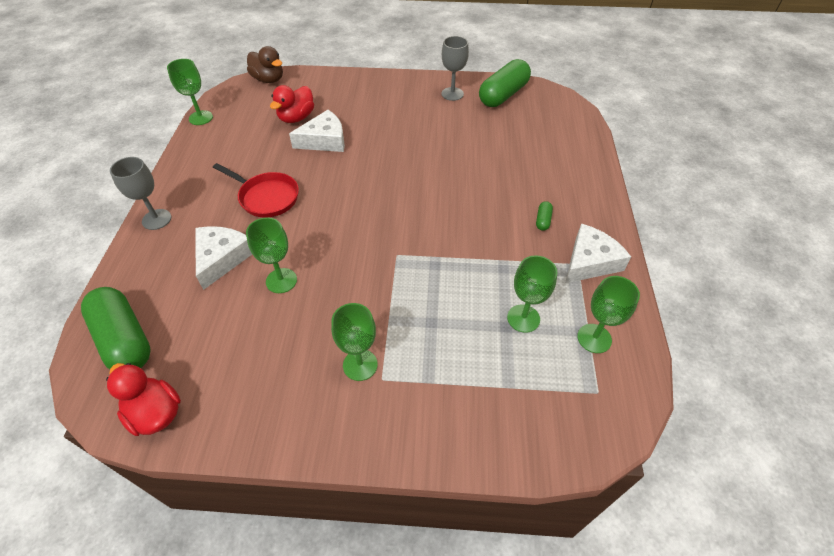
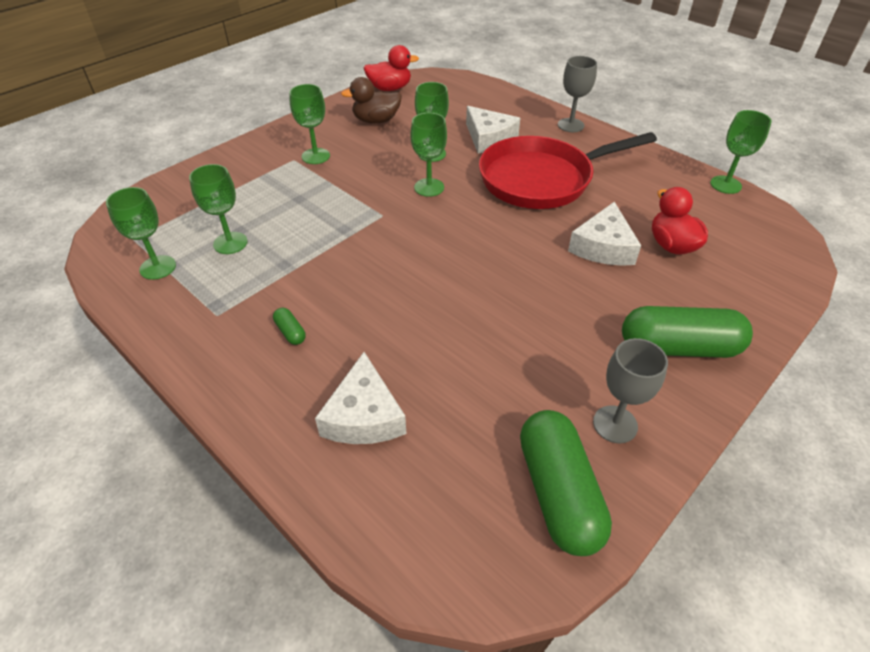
camera: 130 degrees right, 5 degrees down
(124, 339) = (459, 91): green capsule -> green capsule (678, 347)
(266, 197) = (541, 179): red pan -> red pan, size x1.71
(268, 79) = (791, 258): brown duck -> brown duck (376, 120)
(335, 251) = (429, 187): none -> green goblet
(590, 262) = (205, 325): white cheese -> white cheese (364, 415)

